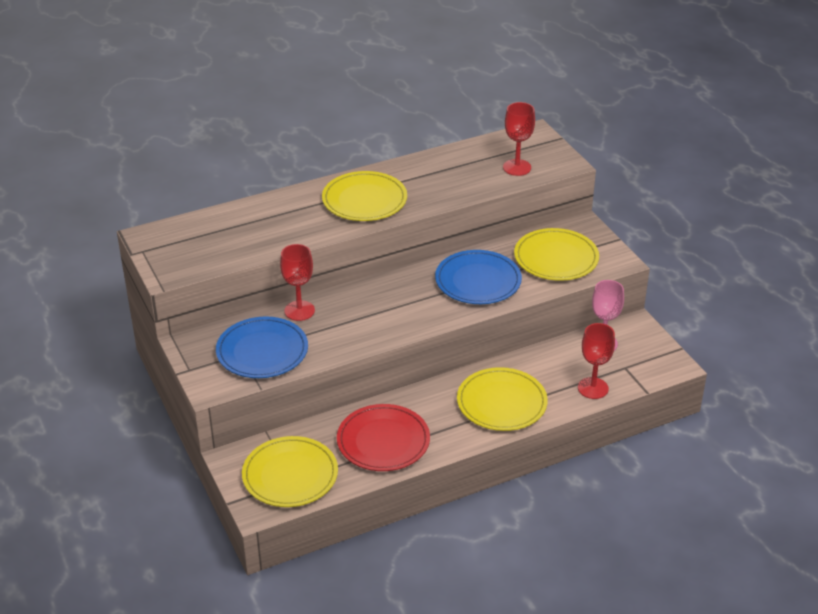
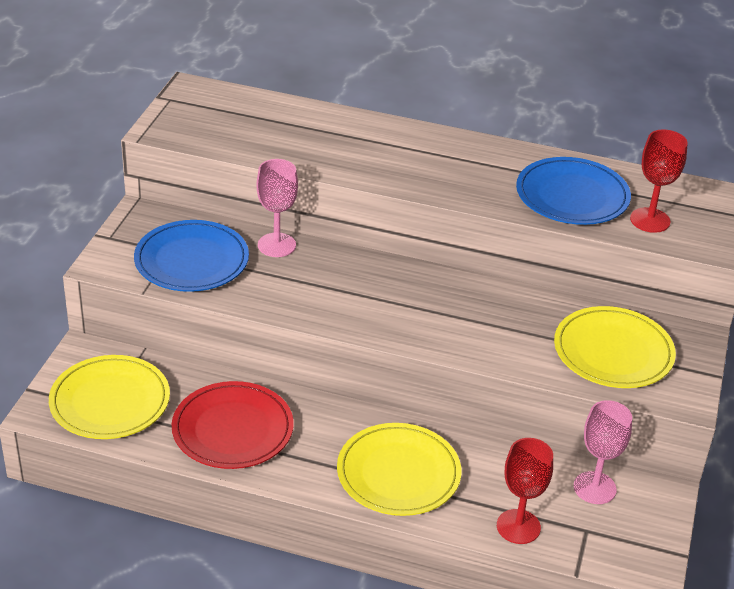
camera: 40 degrees right, 0 degrees up
(299, 311) = (276, 245): red goblet -> pink goblet
(364, 200) = (436, 165): yellow plate -> none
(478, 281) = (492, 323): blue plate -> blue plate (572, 196)

